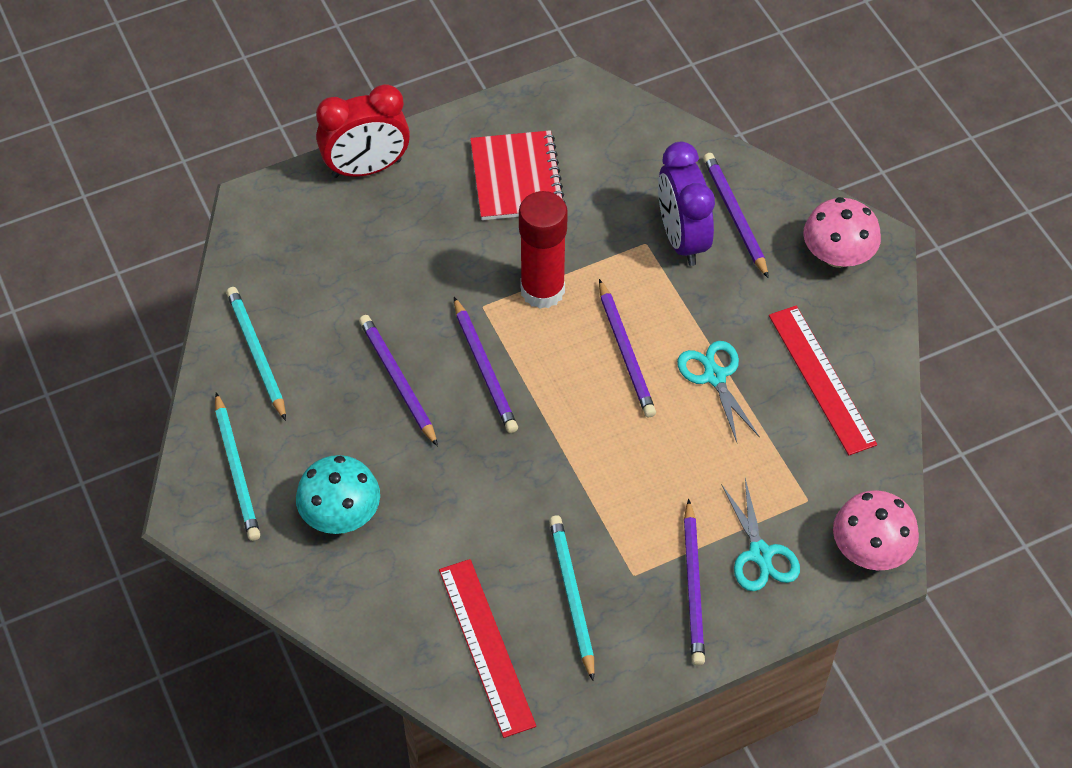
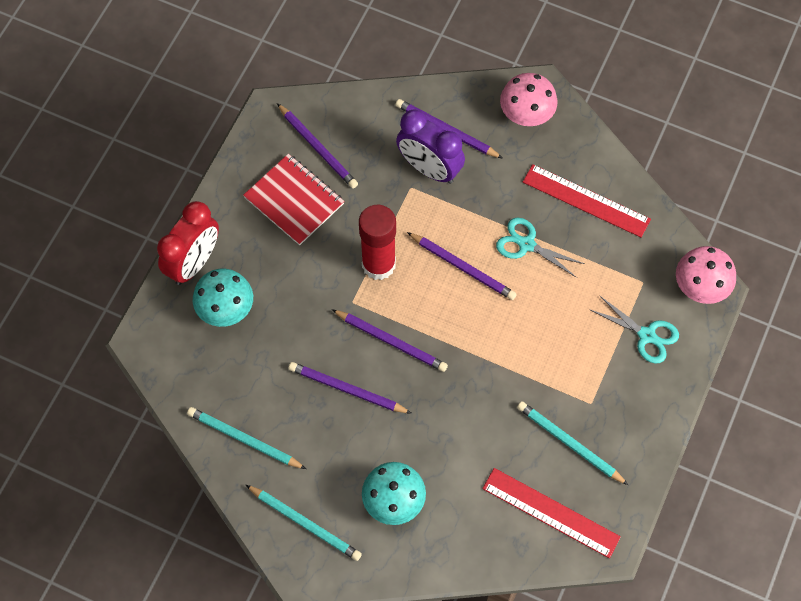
camera: 40 degrees left, 10 degrees up
(356, 227) = (225, 308): none -> turquoise mushroom
(693, 586) = (628, 383): purple pencil -> purple pencil (318, 148)

